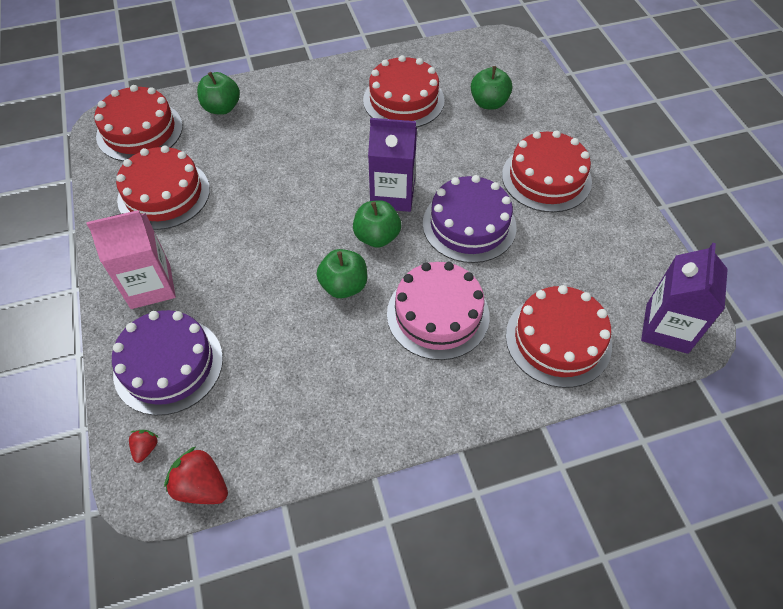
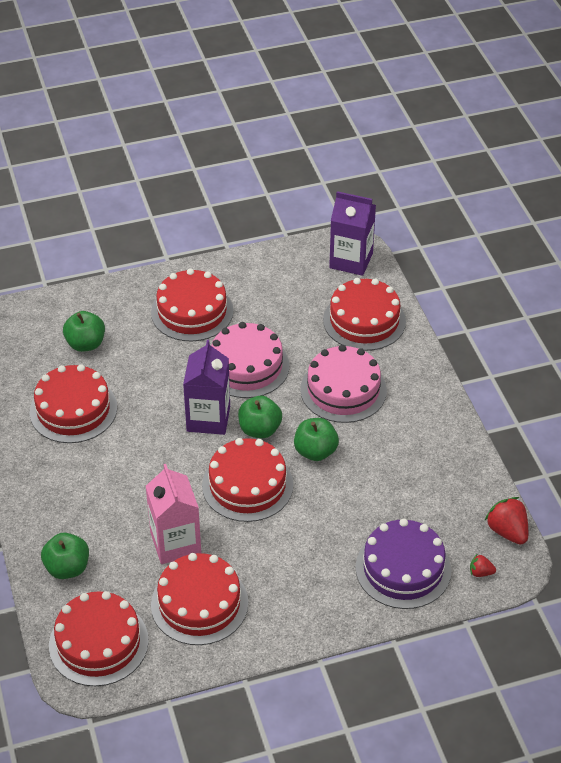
camera: 90 degrees left, 10 degrees down
(150, 286) = (318, 596): pink carton -> pink carton (175, 543)
(202, 486) = (507, 531): red strawberry -> red strawberry turned 120 degrees clockwise
(301, 227) = (247, 485): none -> red cake
(469, 225) = (246, 366): purple cake -> pink cake

